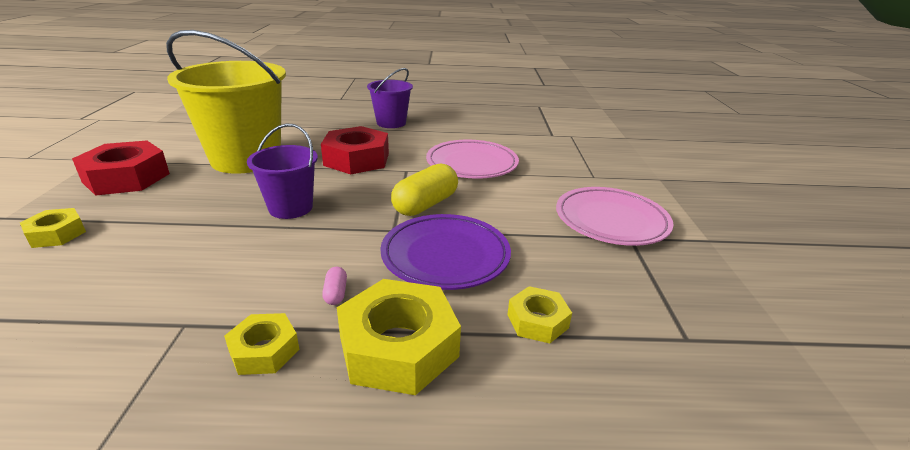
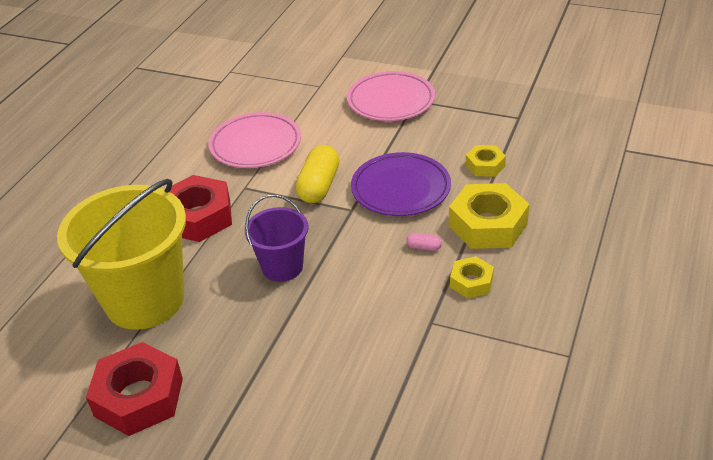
camera: 65 degrees left, 10 degrees up
(56, 234) = (254, 427): yellow nut -> none
(391, 123) = (110, 181): purple bucket -> none
(425, 204) = (319, 186): yellow capsule -> yellow capsule turned 45 degrees clockwise

